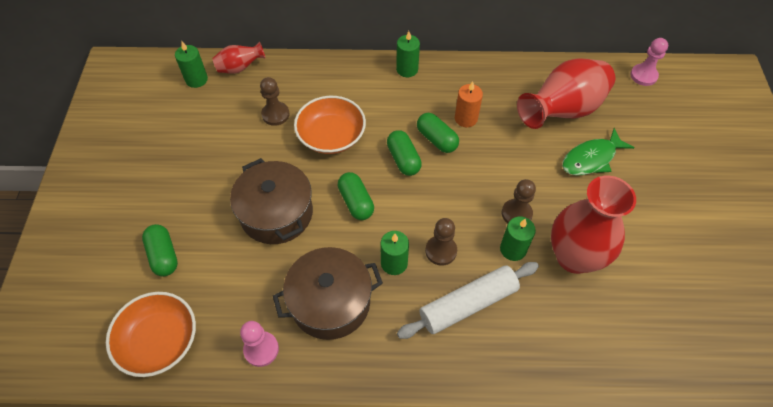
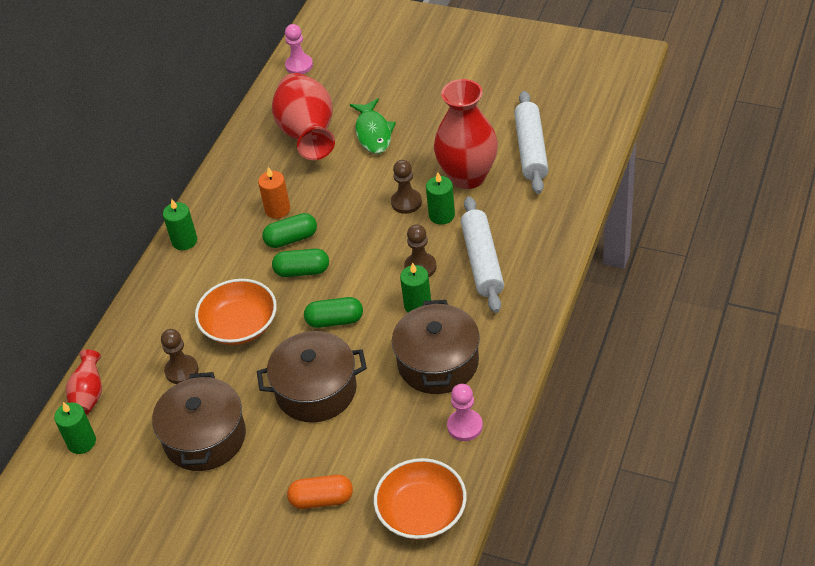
camera: 65 degrees left, 10 degrees down
(163, 255) = (321, 499): green capsule -> orange capsule
(213, 152) = (205, 437): none -> brown pot
(641, 306) = (531, 149): none -> white rolling pin

